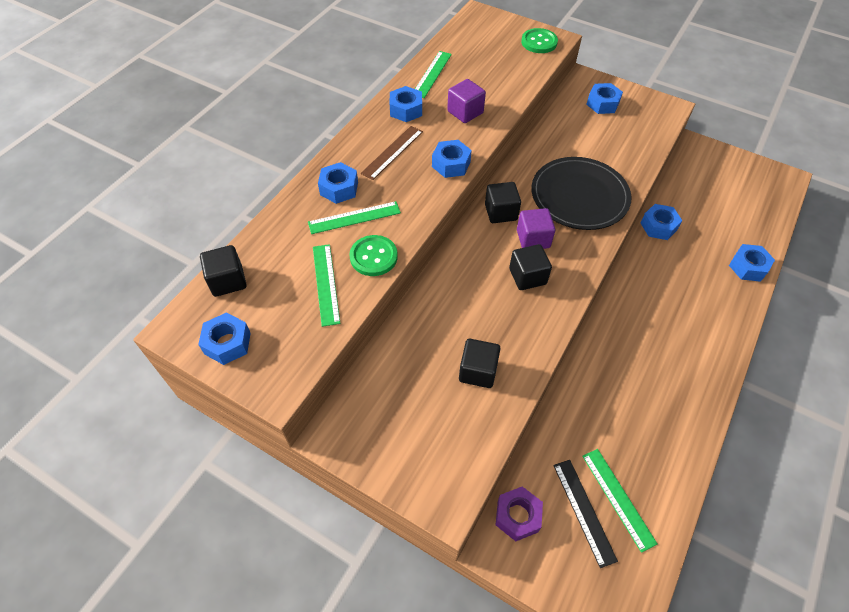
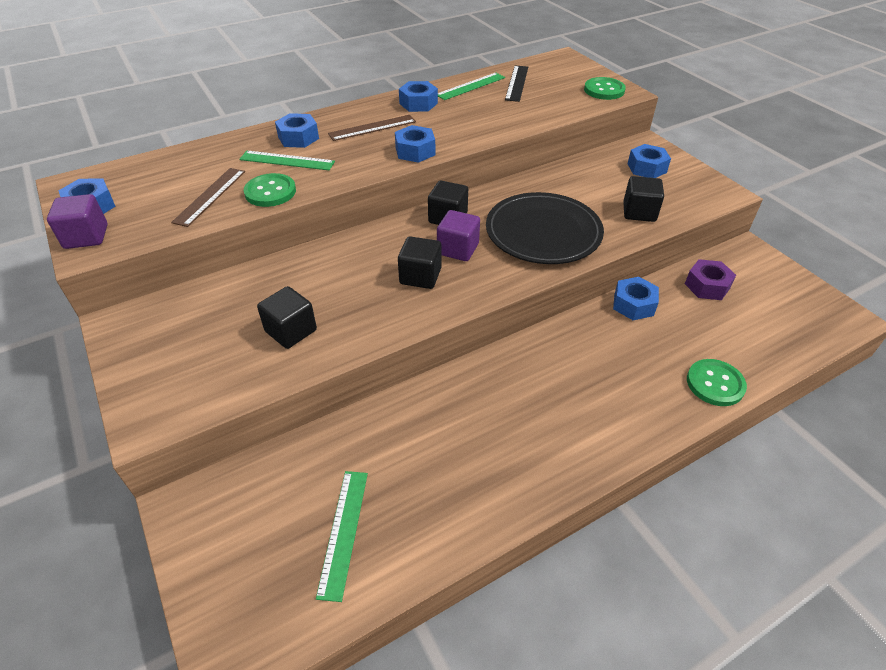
camera: 30 degrees right, 10 degrees down
(228, 281) = (141, 168): black cube -> black cube (639, 212)
(325, 284) = (210, 196): green ruler -> brown ruler
(465, 112) = (471, 119): purple cube -> purple cube (86, 237)
(517, 516) = (228, 491): purple nut -> purple nut (707, 286)
(584, 511) = (296, 524): black ruler -> black ruler (517, 83)
(748, 267) = (715, 384): blue nut -> green button

